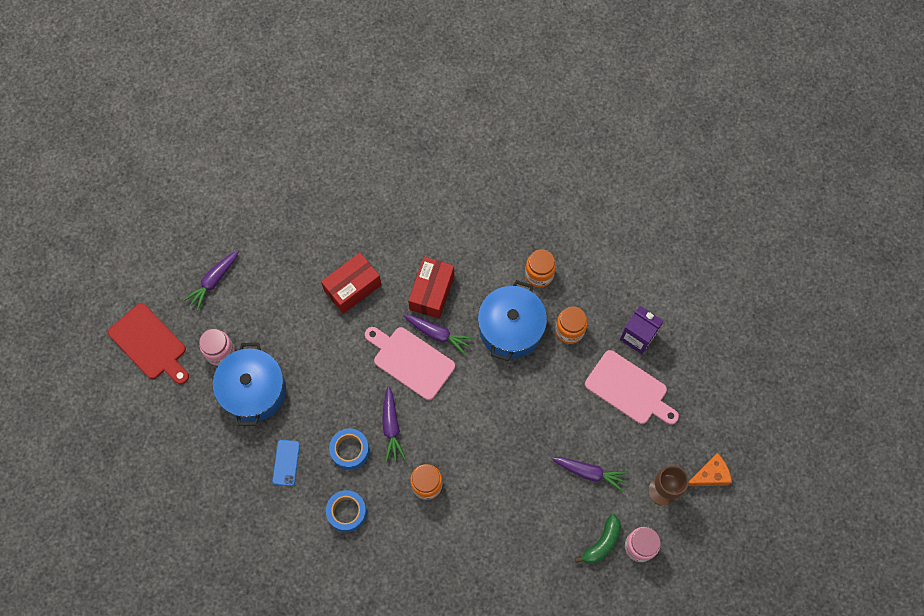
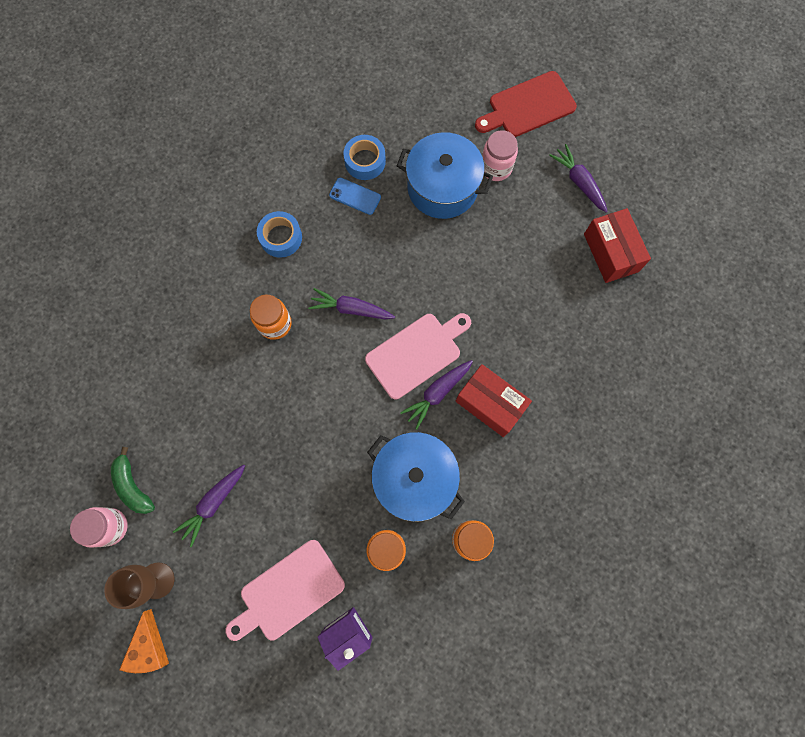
camera: 110 degrees right, 5 degrees up
(350, 450) = (343, 260): blue tape -> blue tape (365, 161)
(352, 288) = (525, 319): red box -> red box (611, 252)

